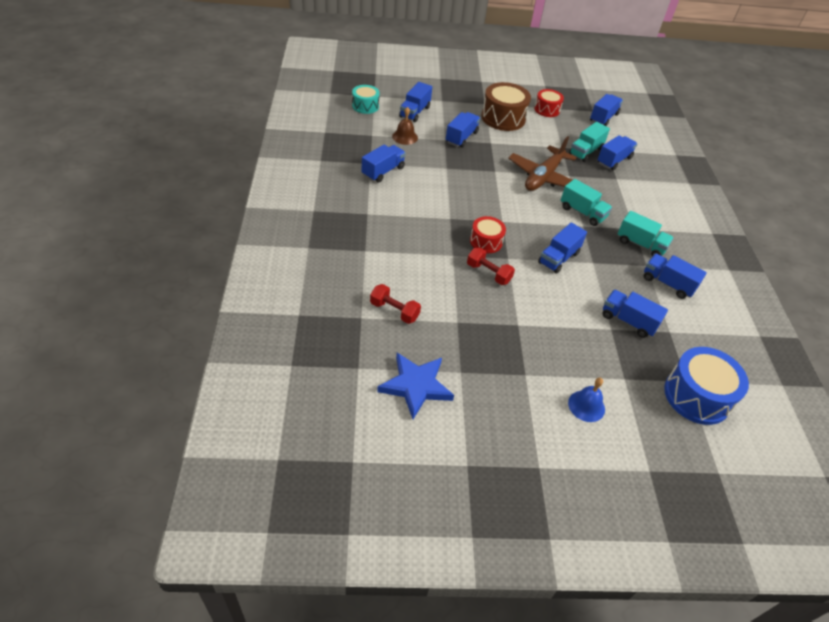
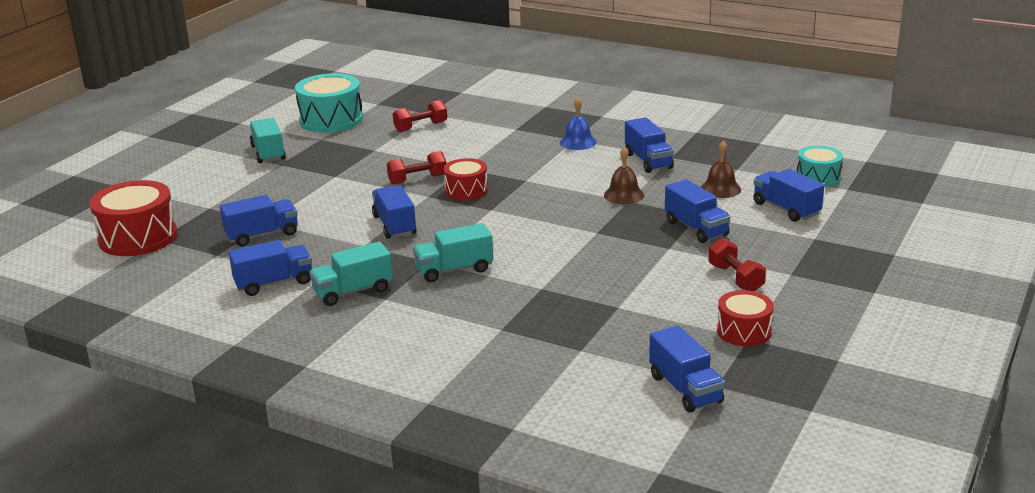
camera: 125 degrees right, 20 degrees down
(416, 386) = (331, 120): blue star -> turquoise drum
(440, 171) = (624, 195): none -> brown bell
(503, 118) = (735, 278): brown drum -> red dumbbell
(543, 177) = (554, 265): brown plane -> none
(585, 151) = (591, 326): turquoise truck -> turquoise truck (268, 153)
(586, 406) = (213, 180): blue bell -> blue bell (578, 142)
(614, 160) = (547, 345): blue truck -> none
(697, 396) = (138, 237): blue drum -> red drum

